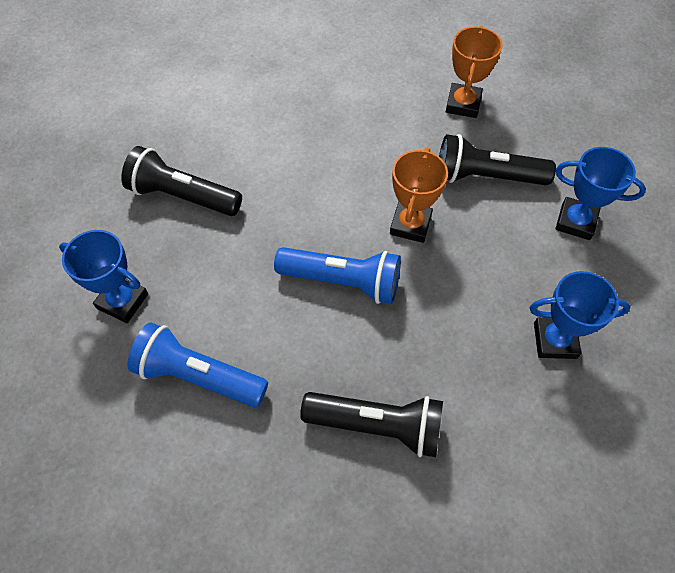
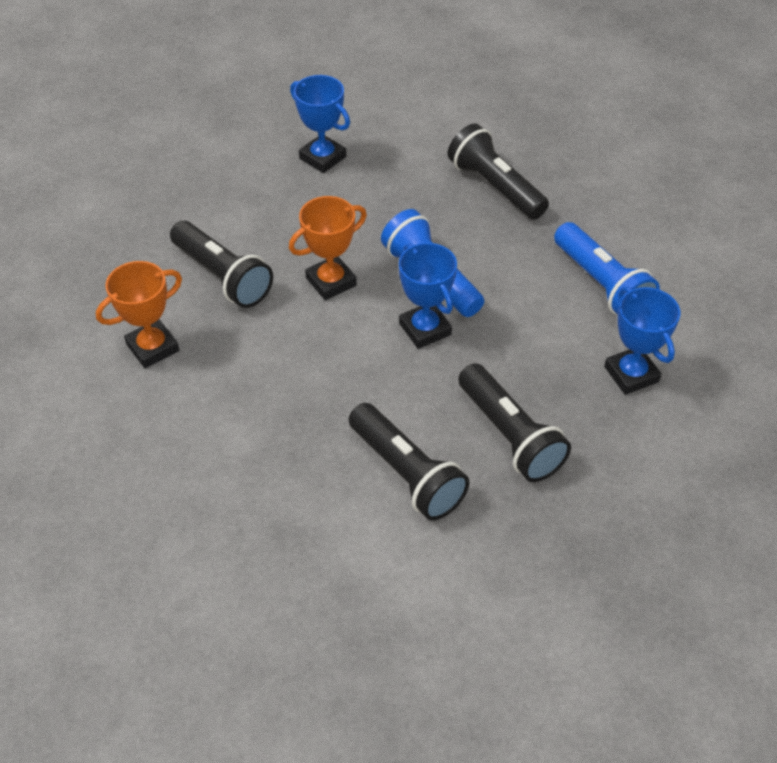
camera: 140 degrees left, 10 degrees down
(230, 133) = (407, 473): none -> black flashlight
(575, 221) = (204, 205): blue trophy -> blue trophy (425, 329)

